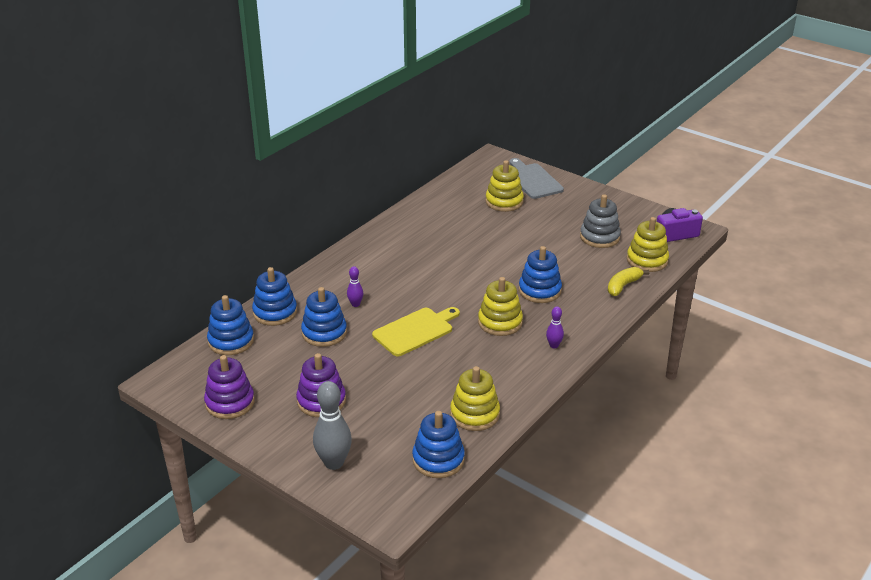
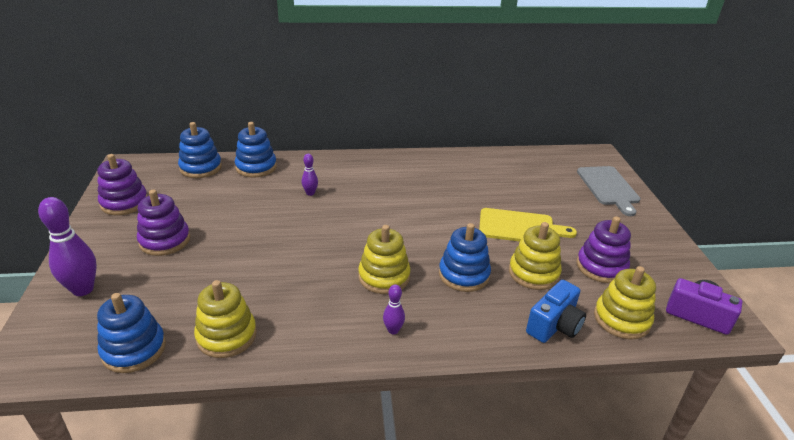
camera: 45 degrees right, 0 degrees up
(324, 333) = (256, 198): blue stacking toy -> none
(334, 463) = (83, 289): grey bowling pin -> purple bowling pin
(415, 331) = (312, 238): yellow cutting board -> yellow cutting board (520, 227)
(504, 202) = (553, 189): yellow stacking toy -> yellow stacking toy (533, 273)
(533, 180) = (608, 187): grey cutting board -> grey cutting board turned 150 degrees clockwise
(599, 237) = (601, 267): grey stacking toy -> purple stacking toy
(623, 286) = (554, 325): yellow banana -> blue camera

